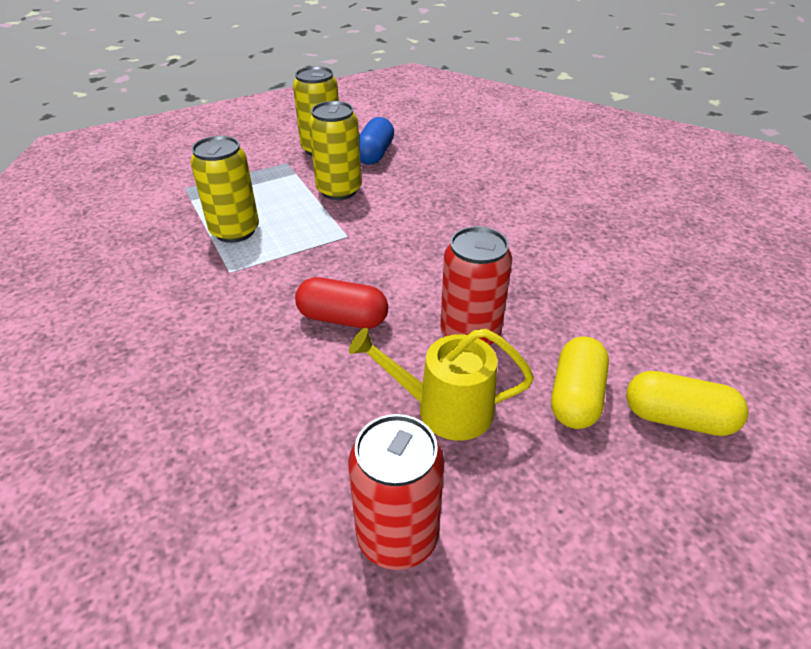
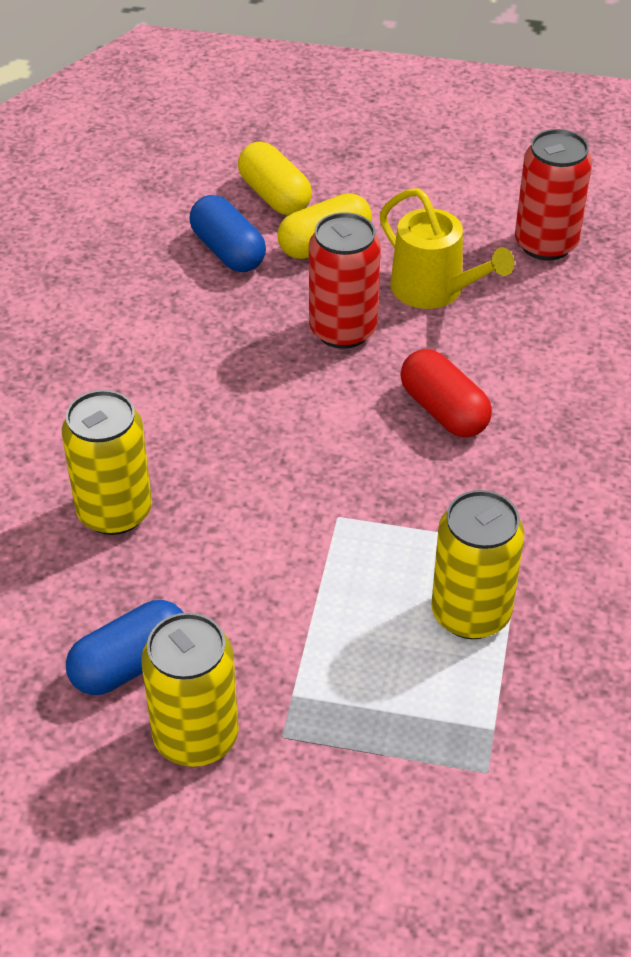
camera: 140 degrees left, 5 degrees up
(339, 190) = (268, 609): yellow can -> yellow can (114, 512)
(625, 345) = (228, 251): none -> blue capsule

